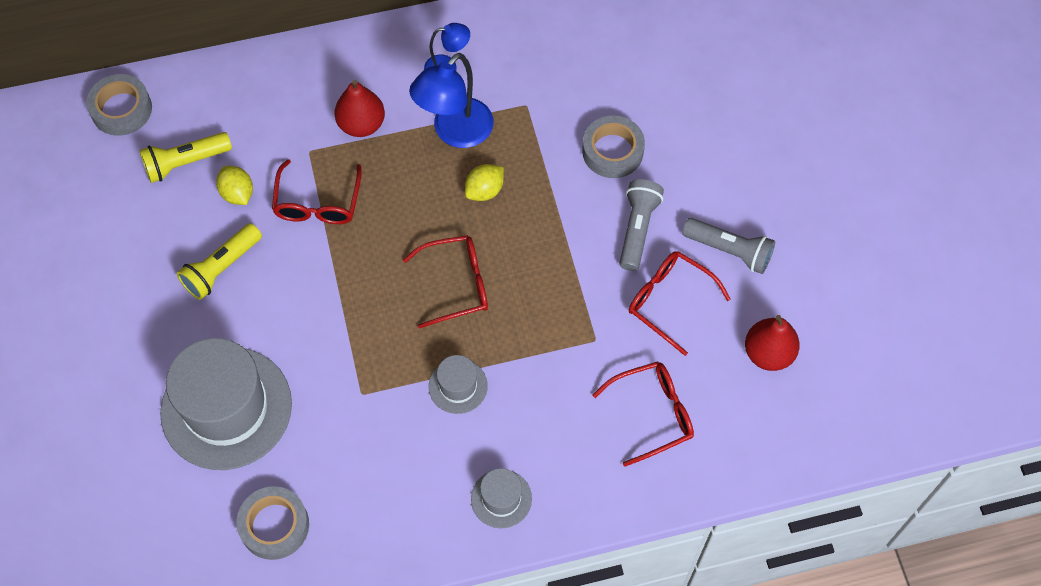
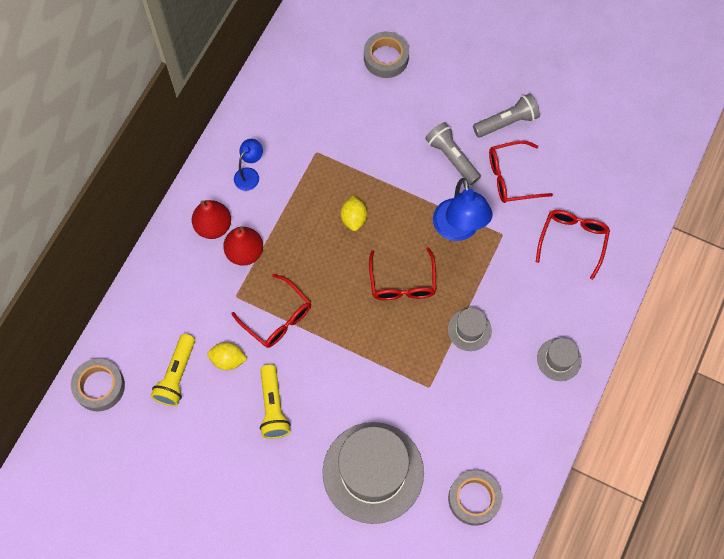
camera: 50 degrees left, 5 degrees up
(455, 132) = (299, 204): blue lamp -> blue lamp (458, 229)
(455, 285) = (402, 282): red glasses -> red glasses turned 150 degrees clockwise
(612, 151) = (390, 131): grey tape -> grey tape (386, 58)
(768, 353) = (585, 153): red pear -> red pear (213, 226)

